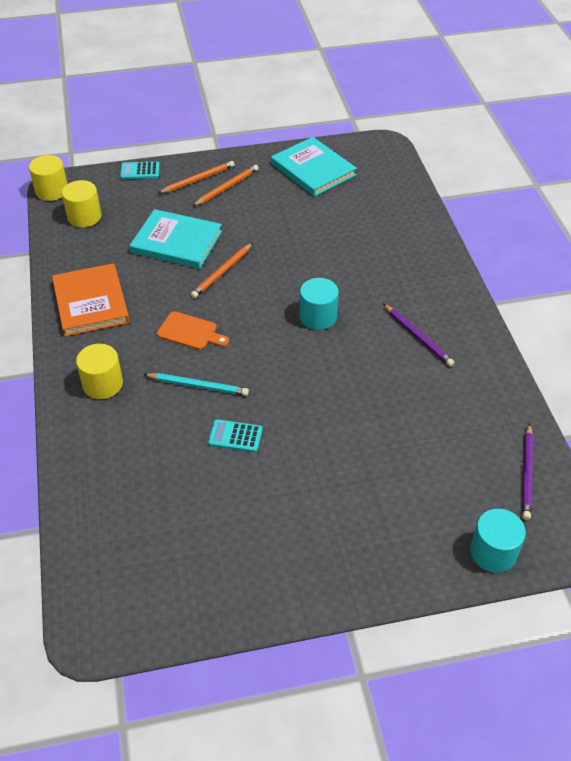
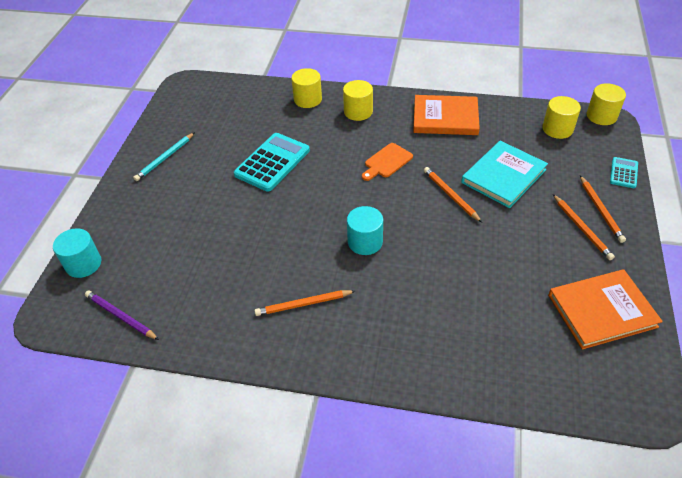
camera: 115 degrees right, 0 degrees up
(90, 446) = (308, 99): none -> yellow cylinder
(198, 386) = (329, 154): turquoise pencil -> turquoise pencil (165, 158)
(235, 436) = (272, 162): turquoise calculator -> turquoise calculator, size x1.94
(313, 169) = (602, 311): turquoise book -> orange book
(417, 337) = (303, 304): purple pencil -> orange pencil

